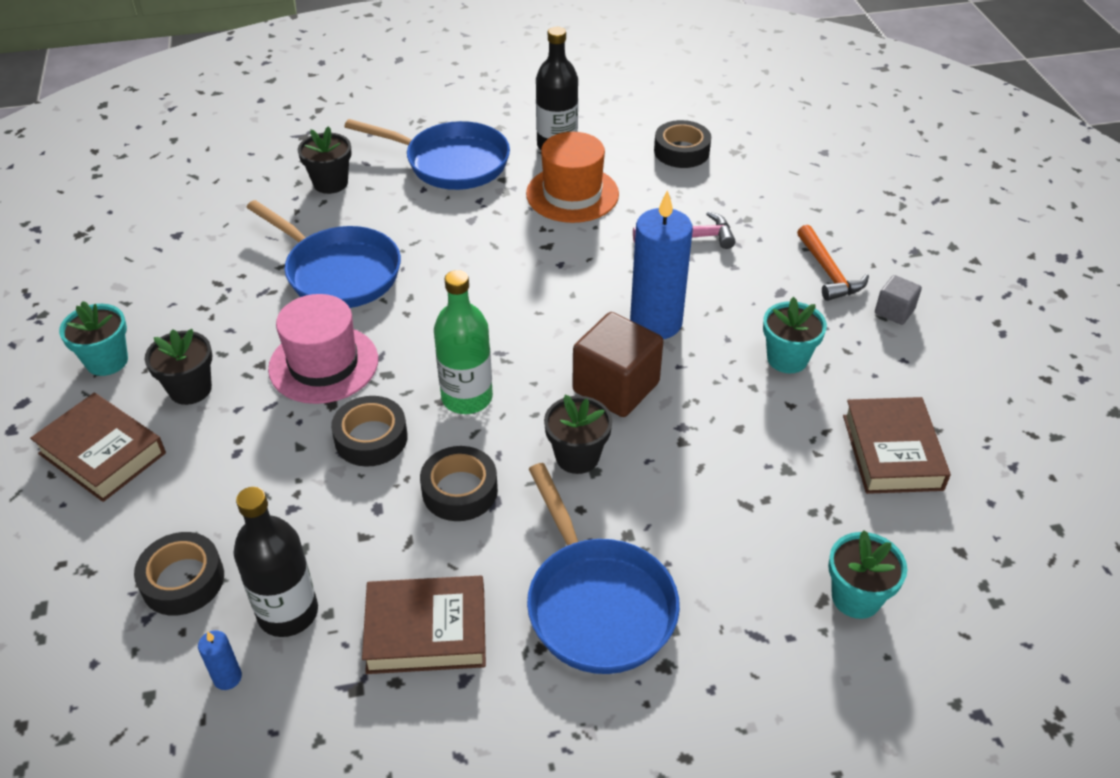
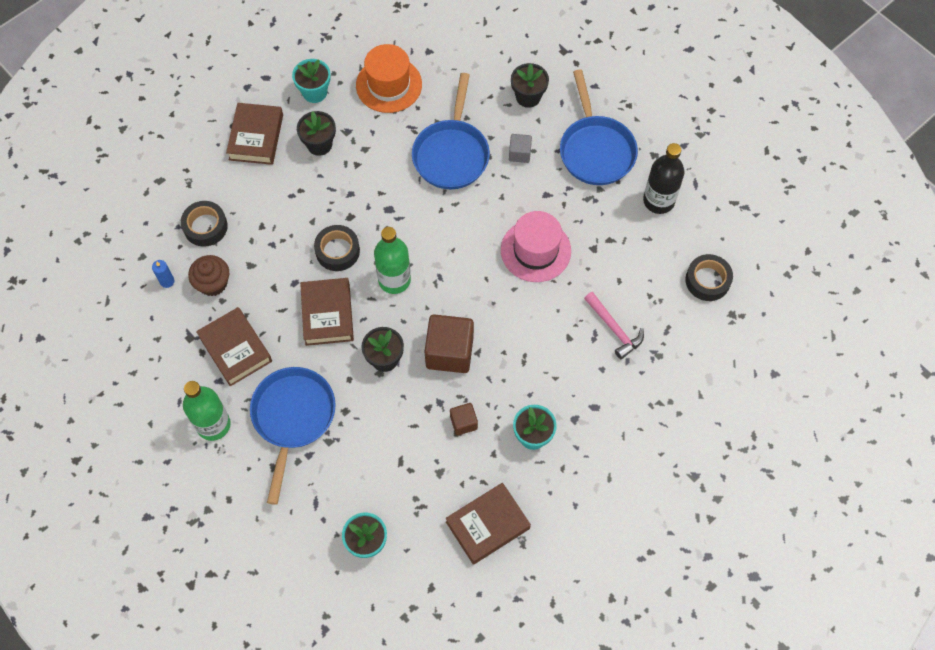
camera: 60 degrees right, 20 degrees up
(288, 613) = (213, 283): black bottle -> brown cupcake
(323, 364) = (375, 194): pink hat -> pink hat (535, 250)
(460, 490) = (327, 314): black tape -> brown book
(537, 721) = (213, 425): none -> green bottle
(572, 194) = (612, 238): orange hat -> orange hat (389, 85)
(597, 604) = (293, 418): blue pan -> blue pan turned 150 degrees clockwise
(656, 322) = (518, 347): blue candle -> none
(728, 415) = (463, 422): none -> brown cube
(828, 272) = (634, 428): orange hammer -> none
(894, 311) = (619, 483): grey cube -> grey cube (519, 153)

